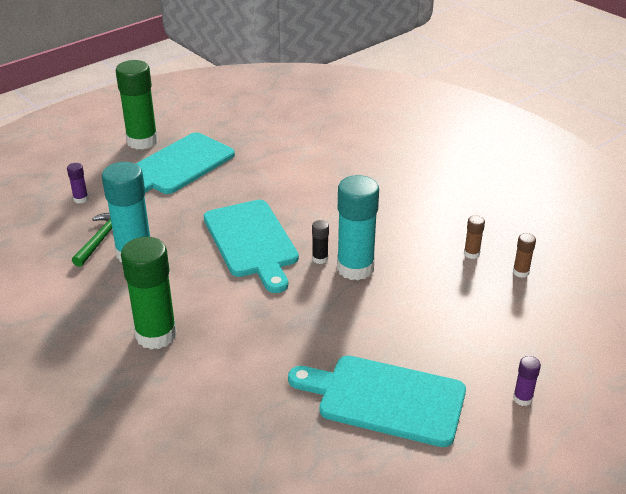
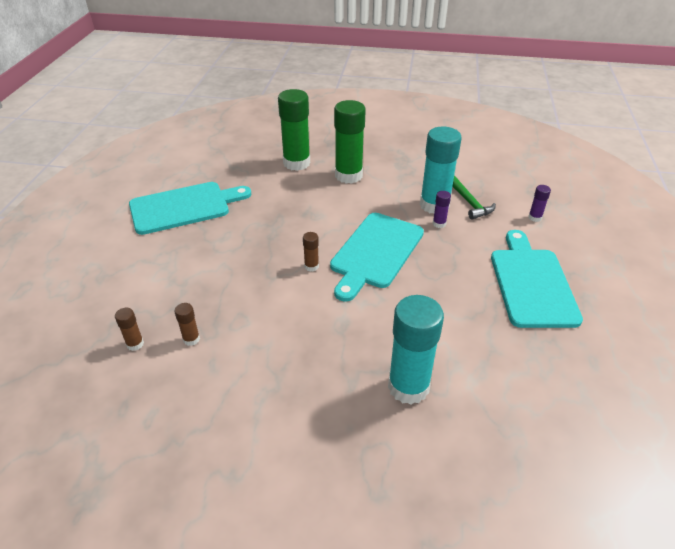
camera: 140 degrees right, 5 degrees up
(142, 141) = (604, 290): green glue stick -> green glue stick (296, 163)
(252, 241) = (375, 252): turquoise cutting board -> turquoise cutting board turned 90 degrees counterclockwise
(320, 259) = (311, 266): black glue stick -> brown glue stick
(355, 268) = (277, 273): turquoise glue stick -> turquoise glue stick (408, 387)
(522, 398) = (95, 246): purple glue stick -> purple glue stick (439, 224)

